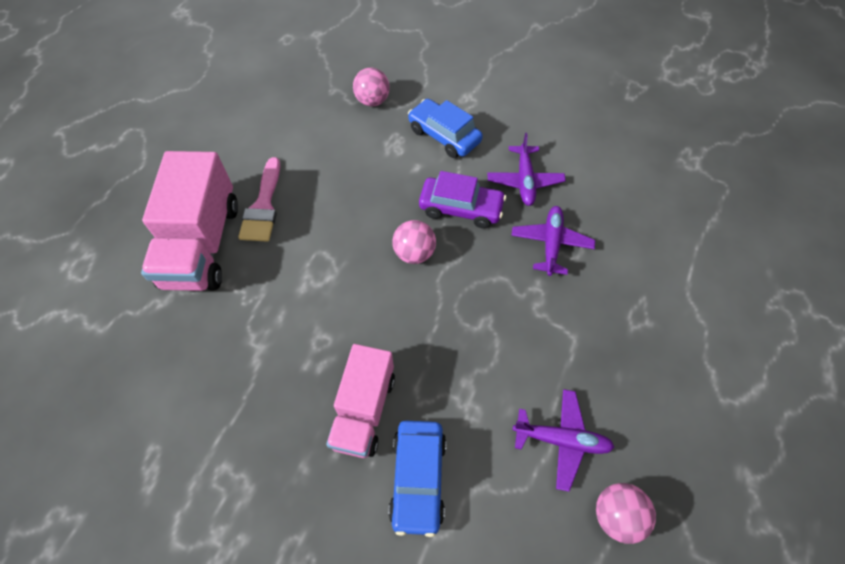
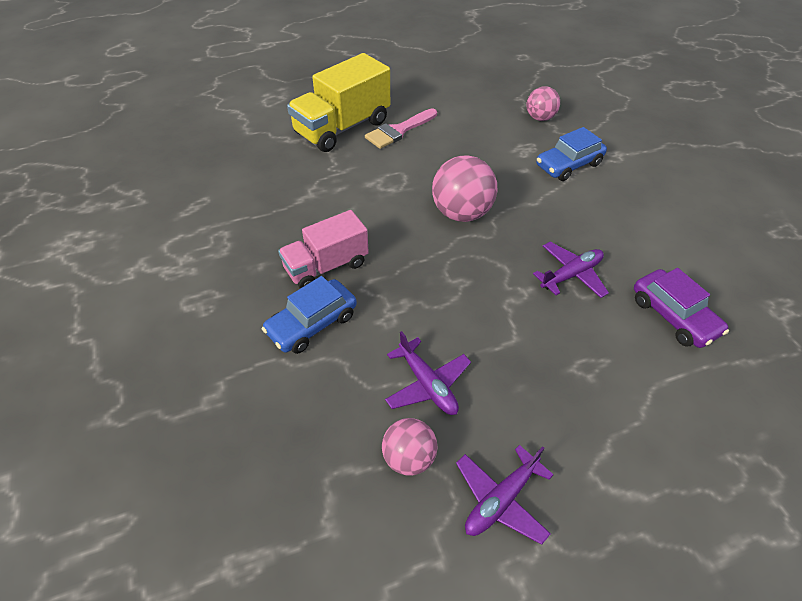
camera: 45 degrees right, 10 degrees down
(202, 244) = (342, 127): pink truck -> yellow truck
(414, 253) = (461, 213): pink ball -> pink ball, size x1.63
(444, 135) = (568, 165): blue car -> blue car turned 120 degrees counterclockwise
(461, 208) = (527, 211): purple car -> purple car (673, 316)
(524, 181) = (599, 226): purple plane -> purple plane (501, 499)

